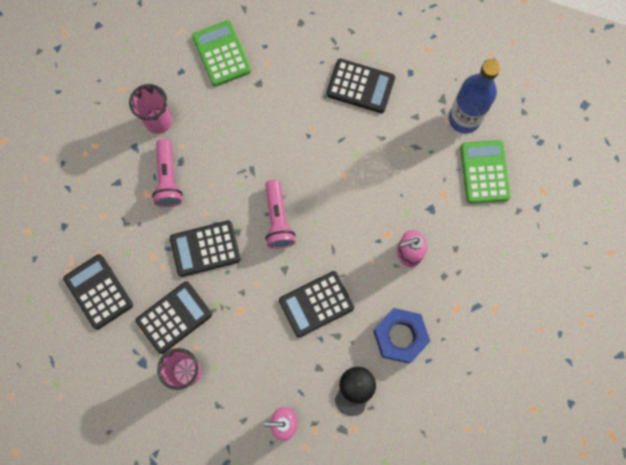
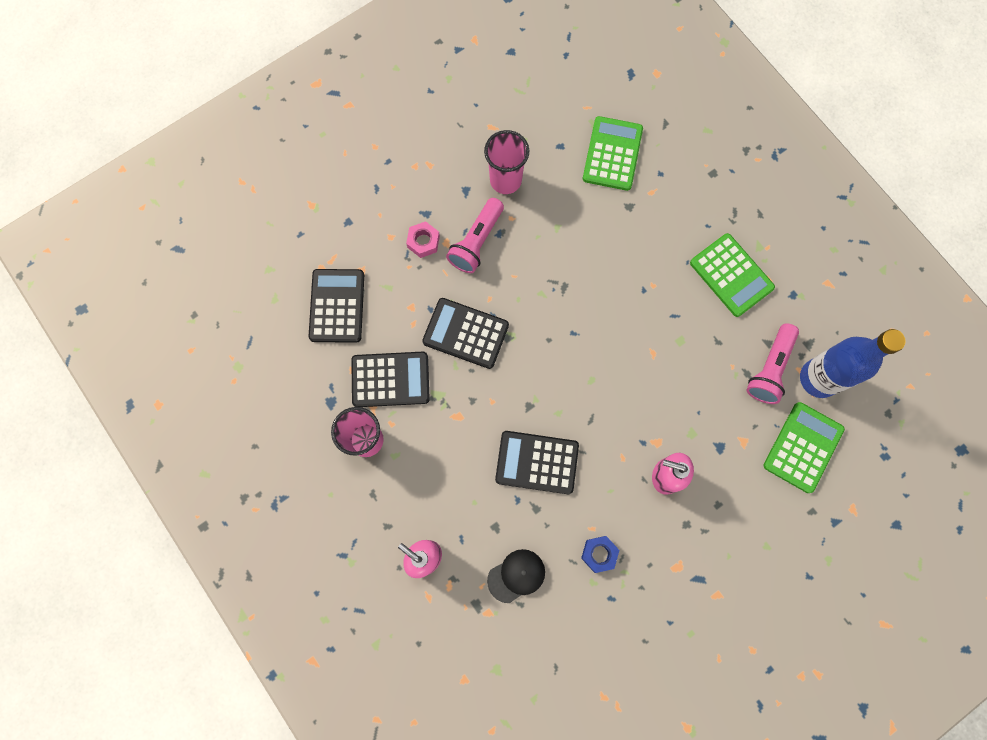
camera: 35 degrees right, 0 degrees up
(129, 204) = (423, 242): none -> pink nut
(278, 219) = (556, 353): pink flashlight -> pink flashlight (770, 368)
(360, 86) = (731, 275): black calculator -> green calculator
(400, 336) = (599, 554): blue nut -> blue nut, size x0.55

